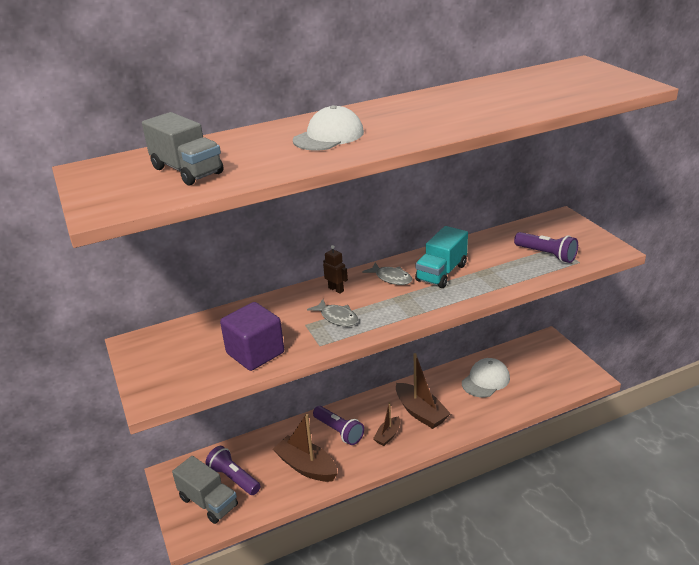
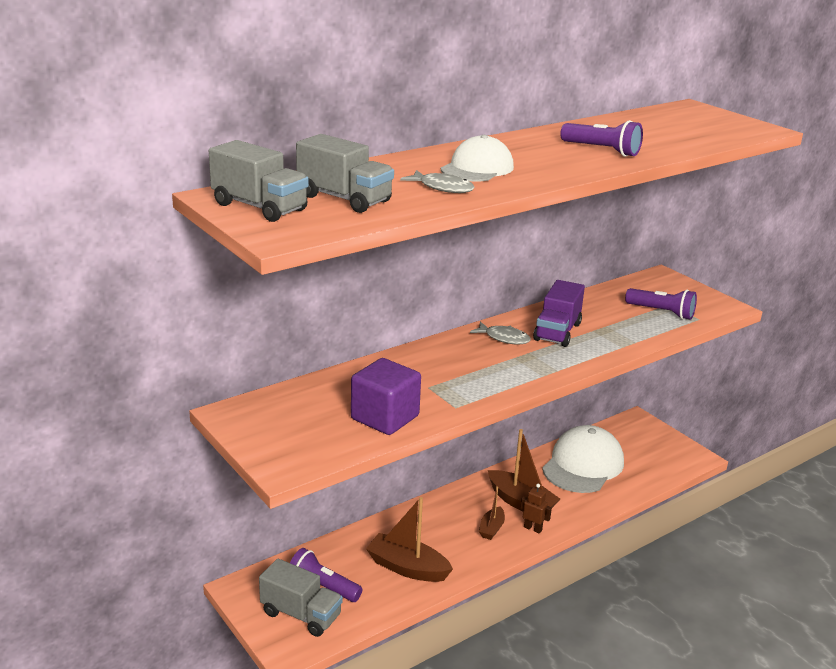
camera: 15 degrees left, 5 degrees down
(109, 180) = (259, 207): none -> grey truck
(336, 289) = (446, 351): brown robot -> brown robot (533, 528)
(337, 317) = (461, 379): grey fish -> grey fish (442, 188)
(339, 431) = (432, 528): purple flashlight -> purple flashlight (602, 150)
(441, 273) = (557, 332): turquoise truck -> purple truck
(485, 380) = (583, 465): white cap -> white cap, size x1.55

